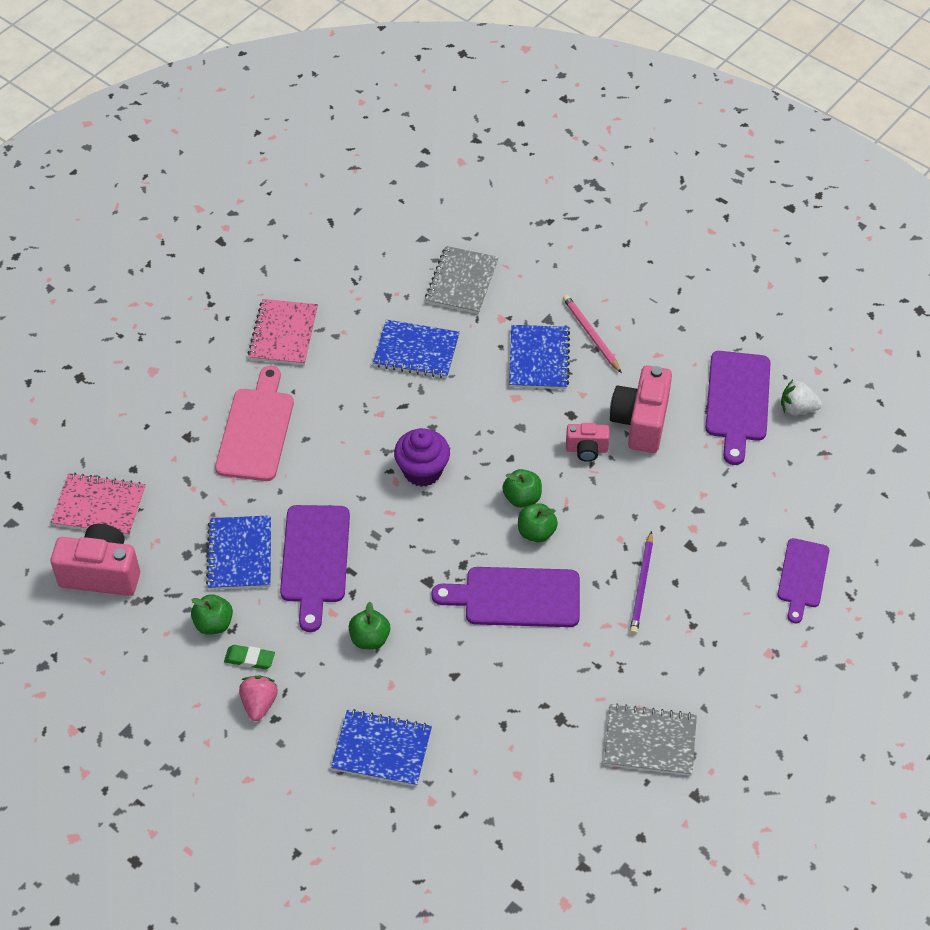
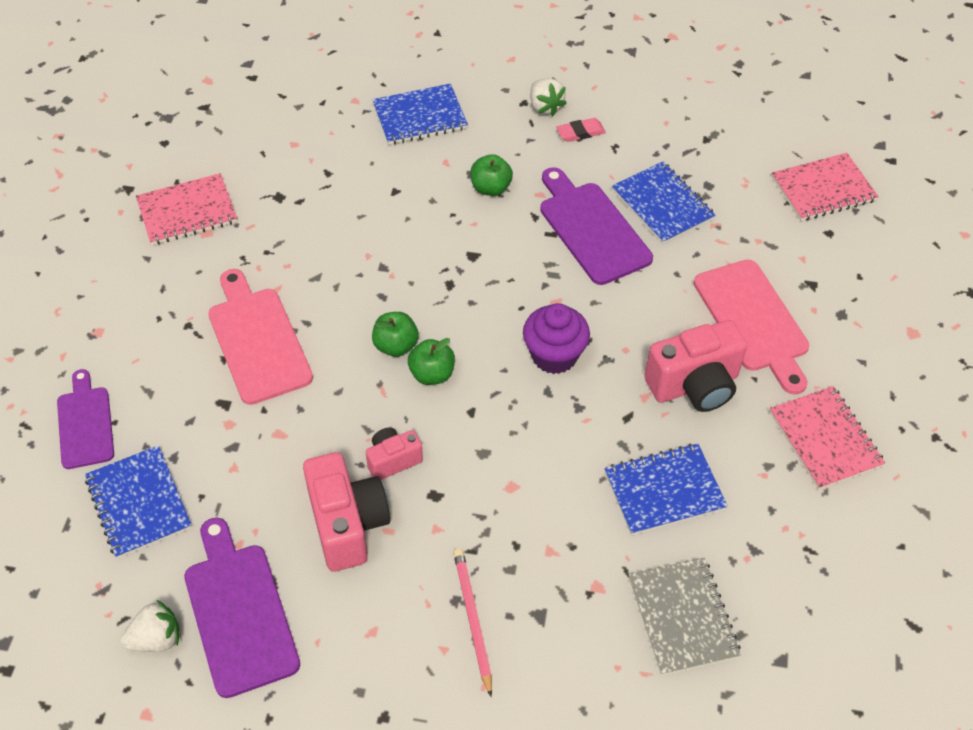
camera: 150 degrees right, 0 degrees up
(101, 573) = (764, 141): pink camera -> pink camera (694, 385)
(213, 624) = (634, 144): green apple -> none
(249, 659) = (580, 132): green eraser -> pink eraser
(259, 704) = (545, 107): pink strawberry -> white strawberry
(516, 597) = (379, 277): purple cutting board -> none
(538, 359) = (516, 551): blue notebook -> blue notebook (139, 503)
(591, 334) = (472, 619): pink pencil -> pink pencil turned 135 degrees counterclockwise
(642, 585) = (258, 340): purple pencil -> pink cutting board
(650, 741) = (187, 211): grey notebook -> pink notebook

